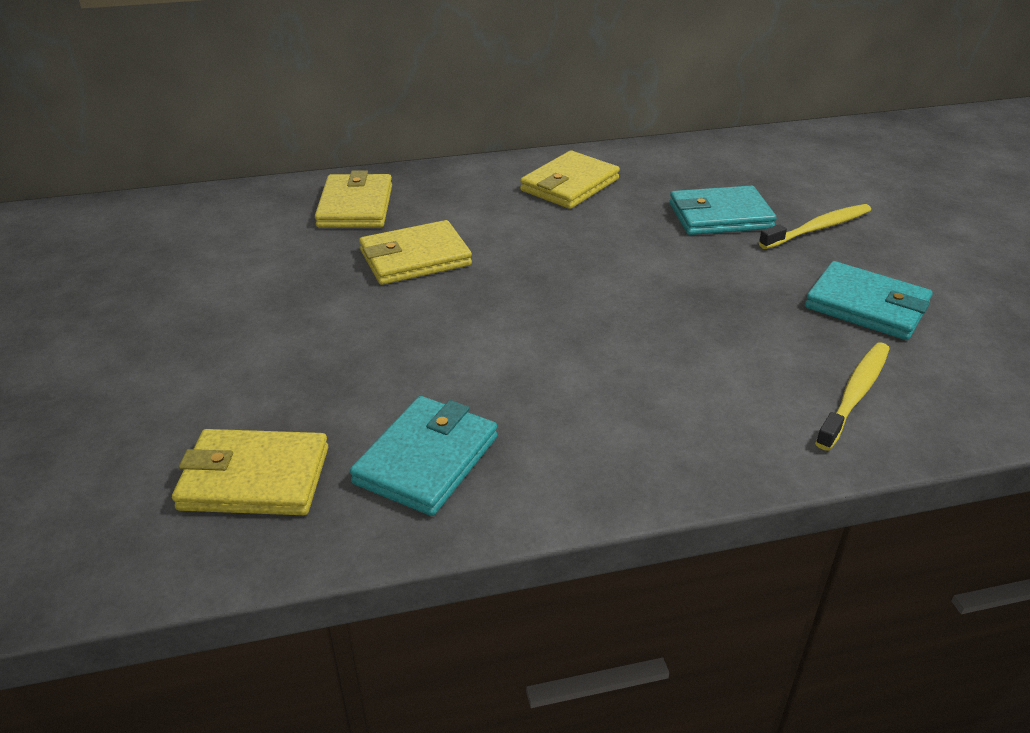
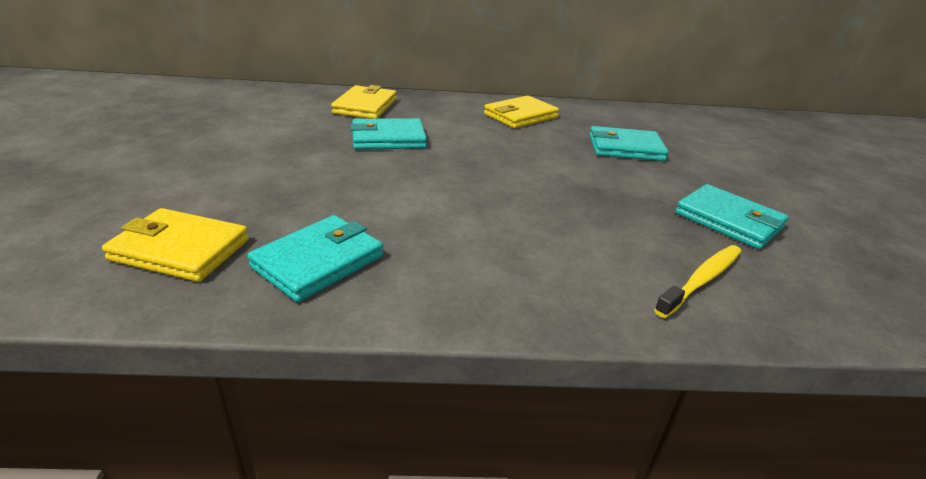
camera: 10 degrees right, 5 degrees down
(415, 258) = (388, 139): yellow wallet -> turquoise wallet
(818, 228) = (701, 166): yellow toothbrush -> none

